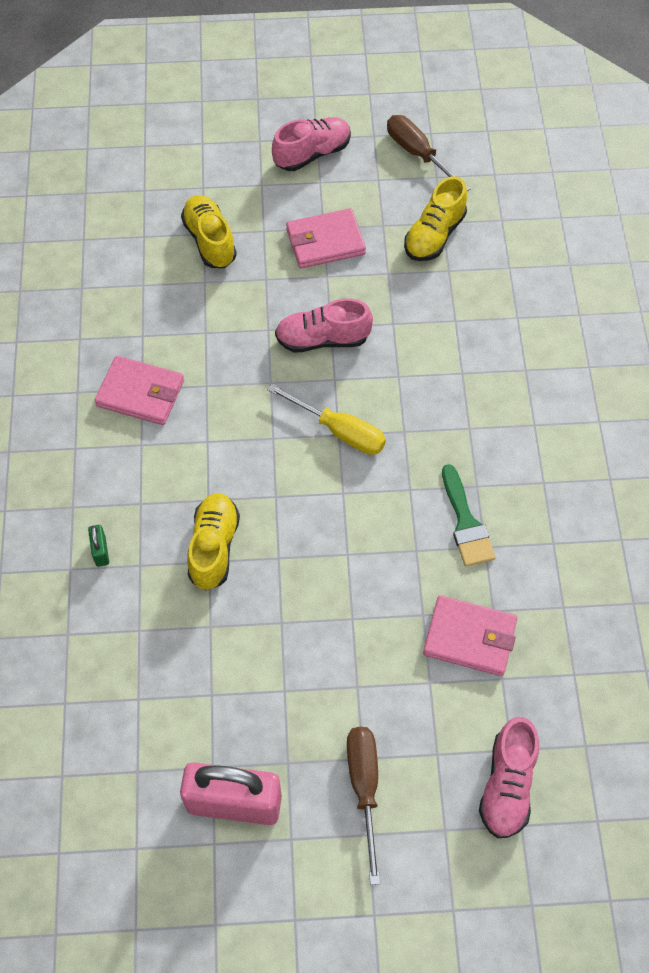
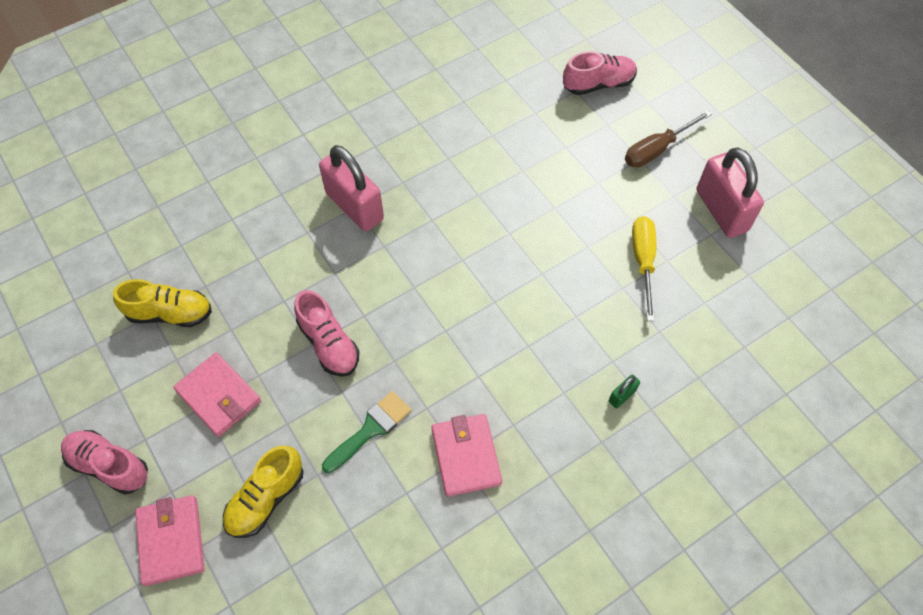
camera: 120 degrees left, 0 degrees up
(214, 547) = (563, 319): yellow shoe -> none
(339, 431) = (410, 288): yellow screwdriver -> yellow screwdriver (643, 262)
(418, 154) = (72, 371): brown screwdriver -> none
(465, 523) = (437, 176): green brush -> green brush (370, 429)
(469, 637) = (520, 139): pink wallet -> pink wallet (171, 541)
(470, 427) = (354, 206): none -> pink padlock

